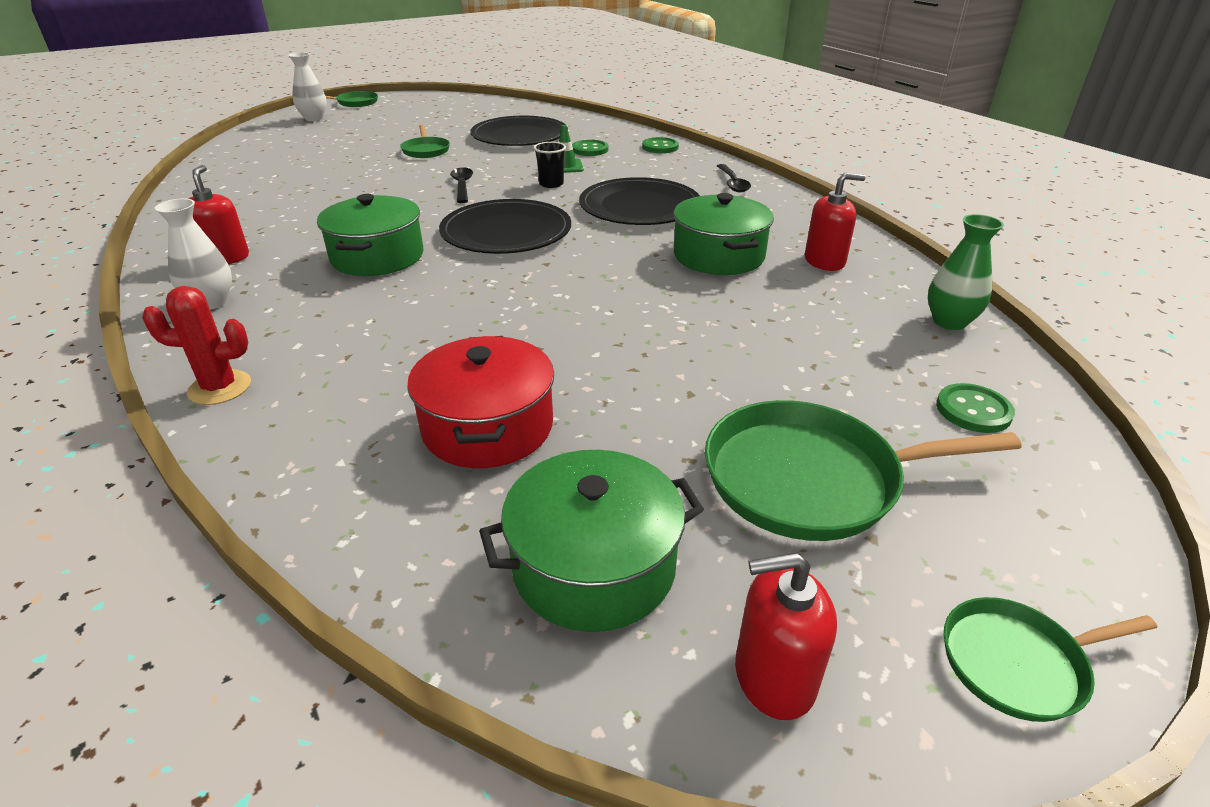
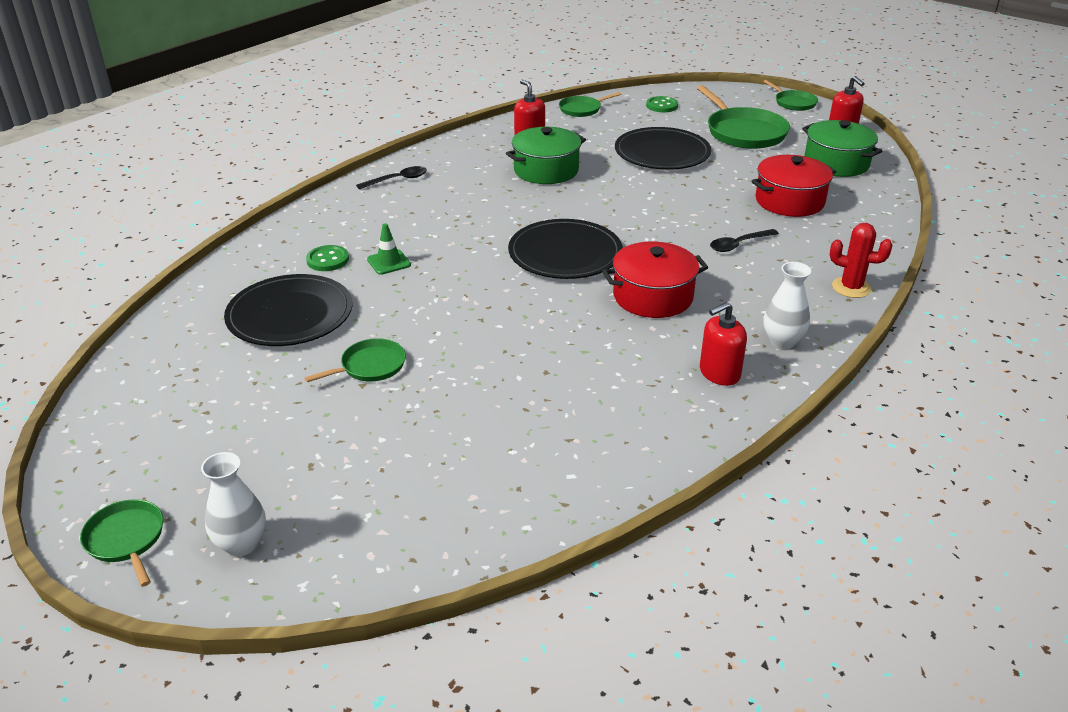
camera: 110 degrees left, 0 degrees up
(220, 388) = (851, 288): red cactus -> red cactus turned 45 degrees counterclockwise
(377, 257) = (653, 296): green pot -> red pot
(462, 186) = (474, 305): black spoon -> black spoon (739, 244)
(551, 184) = (443, 259): black cup -> none
(640, 207) = (475, 209): black plate -> black plate (662, 153)
(660, 147) = (305, 224): green button -> none
(949, 322) = (582, 109): green vase -> green pan

